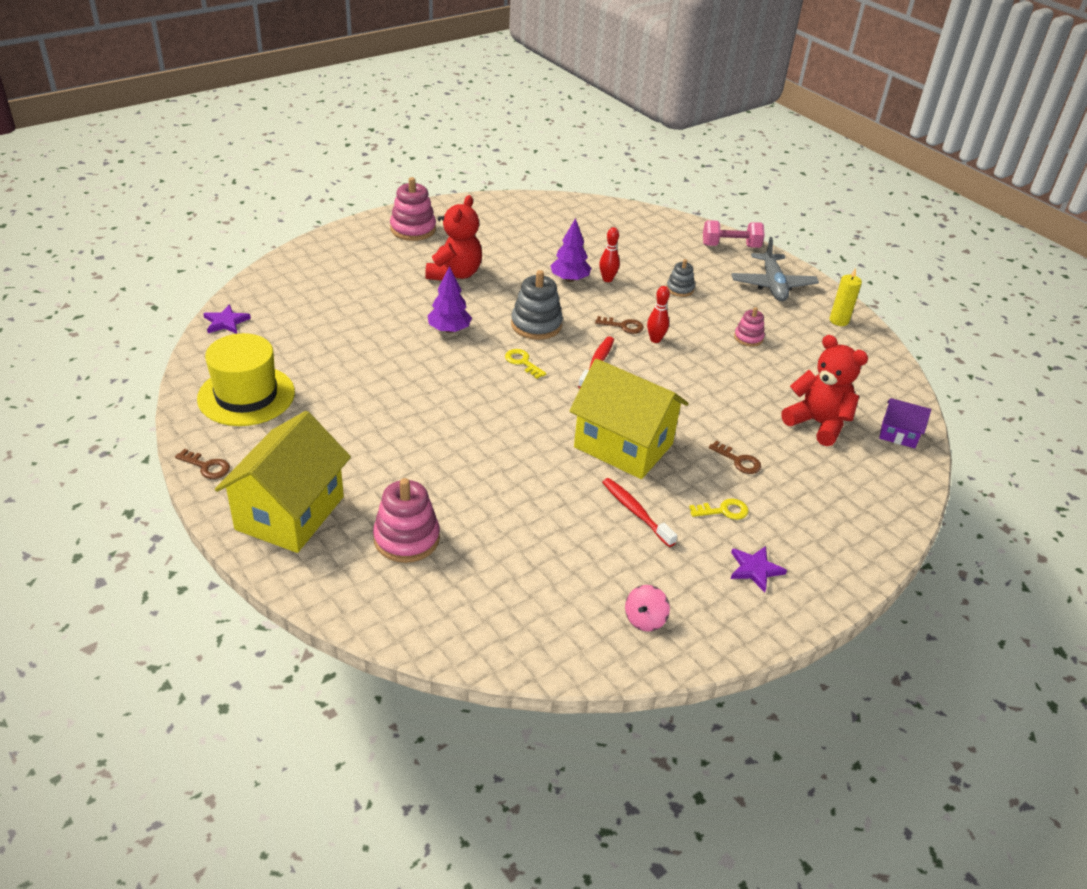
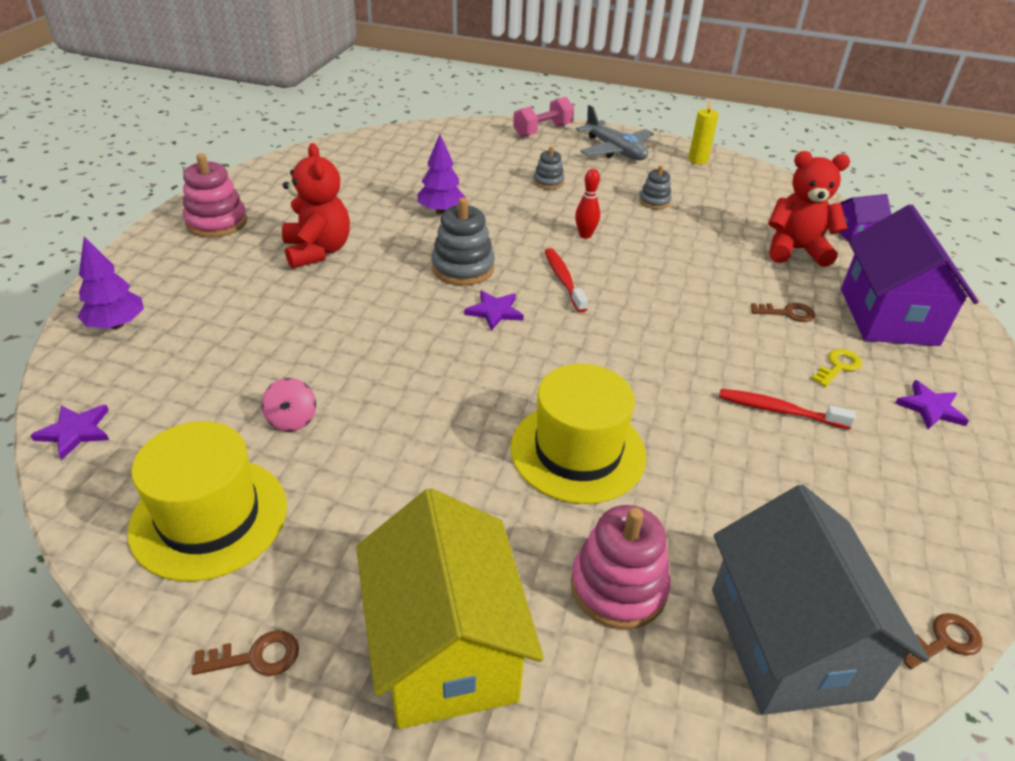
camera: 35 degrees left, 0 degrees up
(449, 330) = (379, 312): purple tree -> purple tree (116, 324)
(463, 615) = (787, 642): none -> grey house
(471, 465) = (578, 451): none -> yellow hat
(522, 362) = (494, 312): yellow key -> purple star
(607, 279) = (476, 197): red bowling pin -> none
(623, 326) = (543, 234): brown key -> brown key (943, 641)
(623, 445) = (685, 349): yellow house -> none
(645, 619) = (929, 520): pink spinning top -> pink spinning top (292, 419)
(748, 338) = (654, 201): pink stacking toy -> grey stacking toy
(822, 502) = (888, 316): none -> purple house

